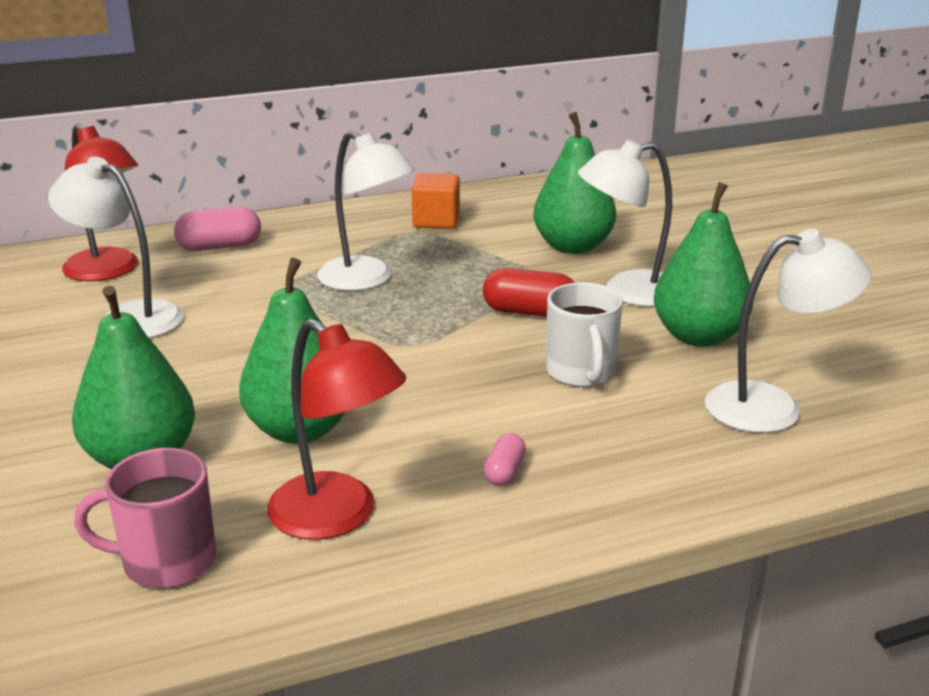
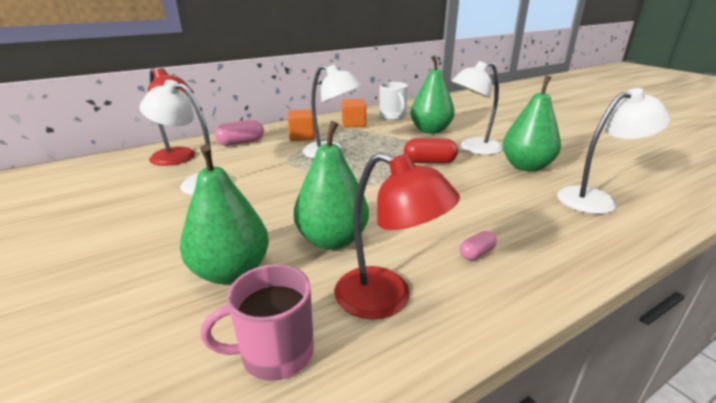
camera: 10 degrees left, 0 degrees up
(330, 242) = (302, 136): none -> orange cube
(504, 472) = (476, 253): pink capsule -> pink capsule turned 45 degrees clockwise
(581, 372) = (479, 190): white mug -> white mug (393, 116)

